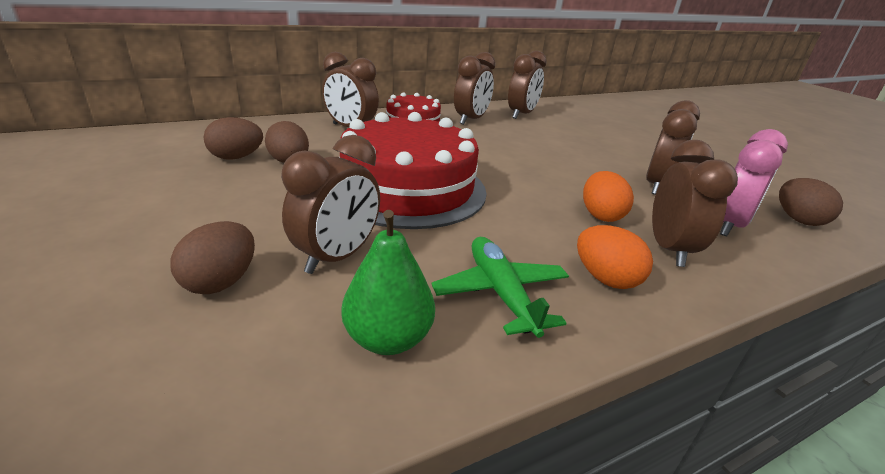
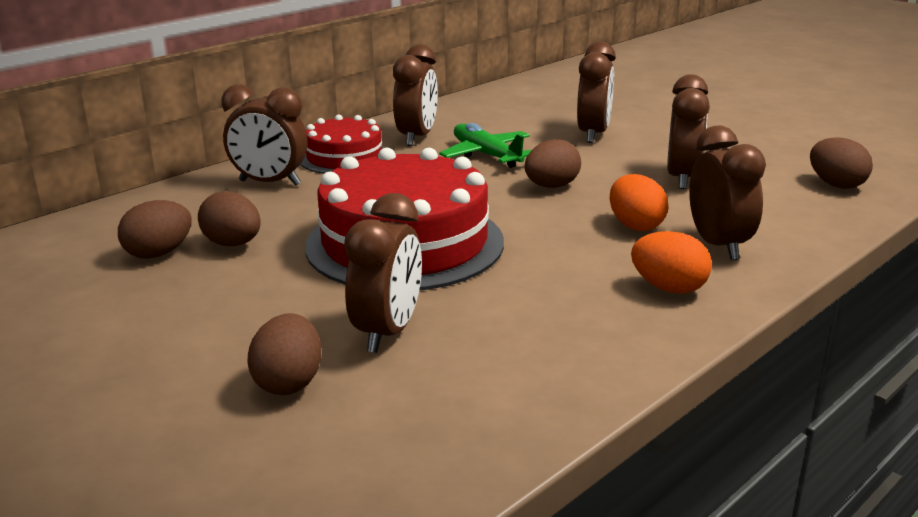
camera: 15 degrees left, 5 degrees down
(388, 339) = (497, 387): green pear -> none
(500, 293) = (576, 325): green plane -> green plane (486, 155)
(521, 115) = (477, 116): brown clock -> brown clock (593, 134)
(547, 171) = (551, 186): none -> brown egg
(728, 225) = (769, 207): pink clock -> none

